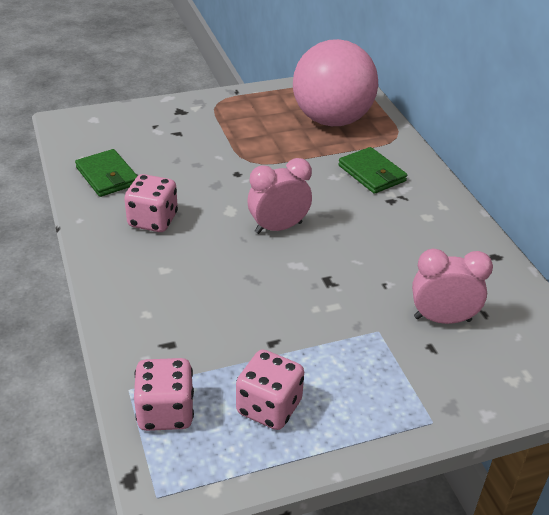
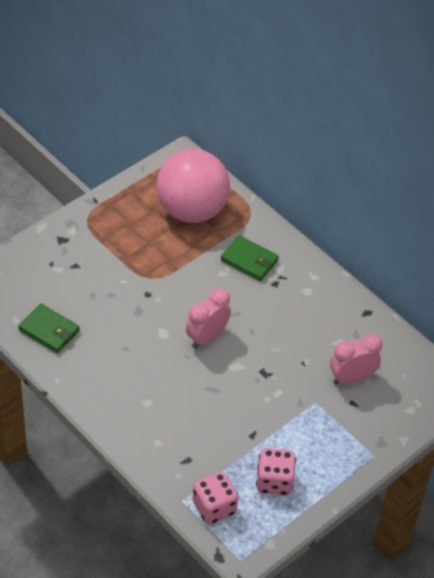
camera: 25 degrees left, 10 degrees up
(153, 220) = (112, 362): pink dice -> none

